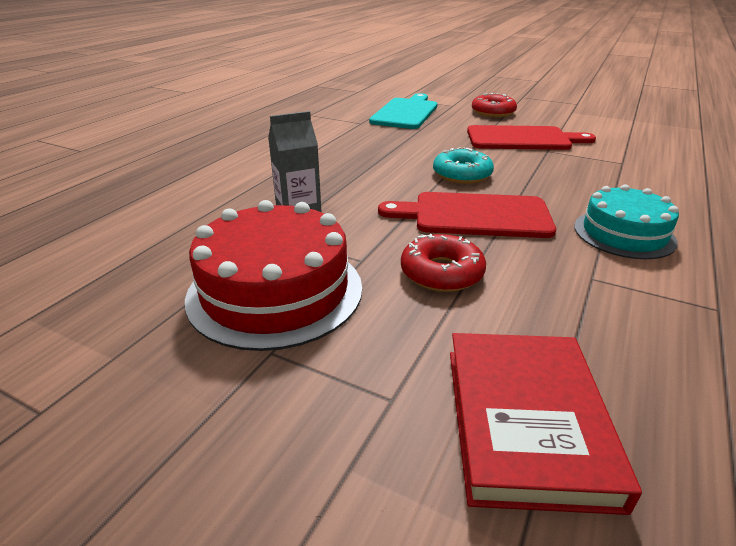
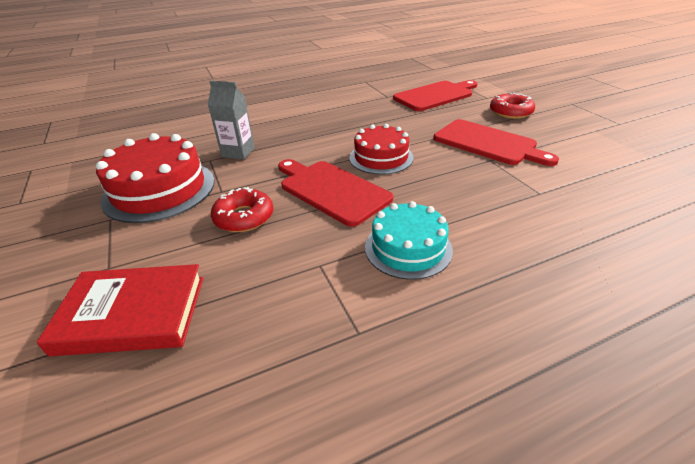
camera: 40 degrees right, 5 degrees up
(406, 113) = (435, 95): turquoise cutting board -> red cutting board
(462, 174) = (381, 157): turquoise donut -> red cake
(526, 422) = (132, 314): red book -> red book turned 45 degrees clockwise

